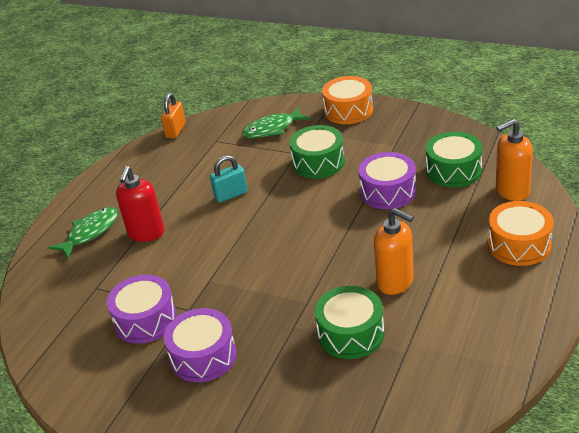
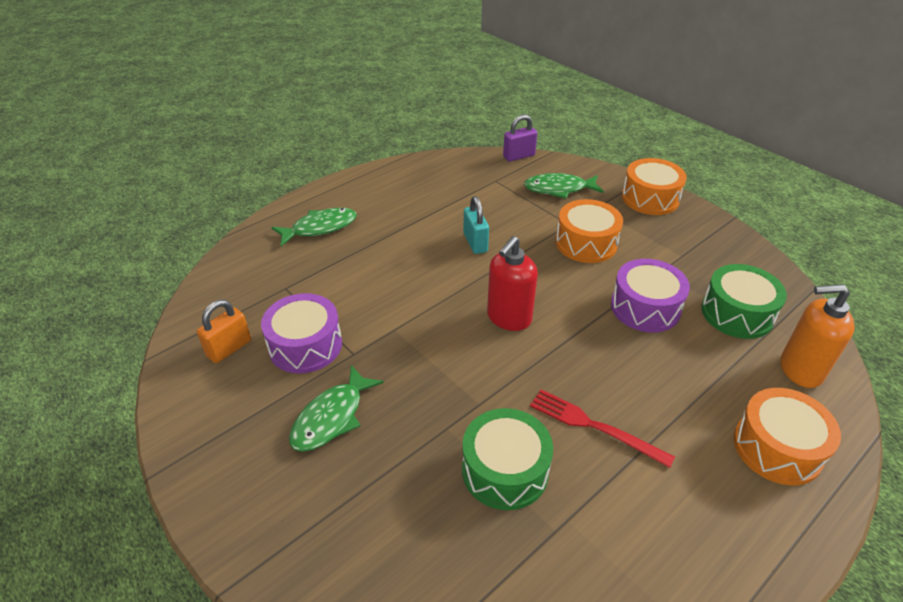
camera: 20 degrees right, 5 degrees up
(146, 233) = (369, 250): red soap dispenser -> red soap dispenser (509, 318)
(176, 130) = (464, 156): orange padlock -> orange padlock (229, 348)
(203, 356) = (332, 417): purple drum -> green fish
(222, 114) = (519, 156): none -> purple padlock
(231, 195) = (475, 243): turquoise padlock -> turquoise padlock turned 75 degrees clockwise
(318, 162) = (586, 243): green drum -> orange drum
(395, 282) = (594, 426): orange soap dispenser -> red fork

